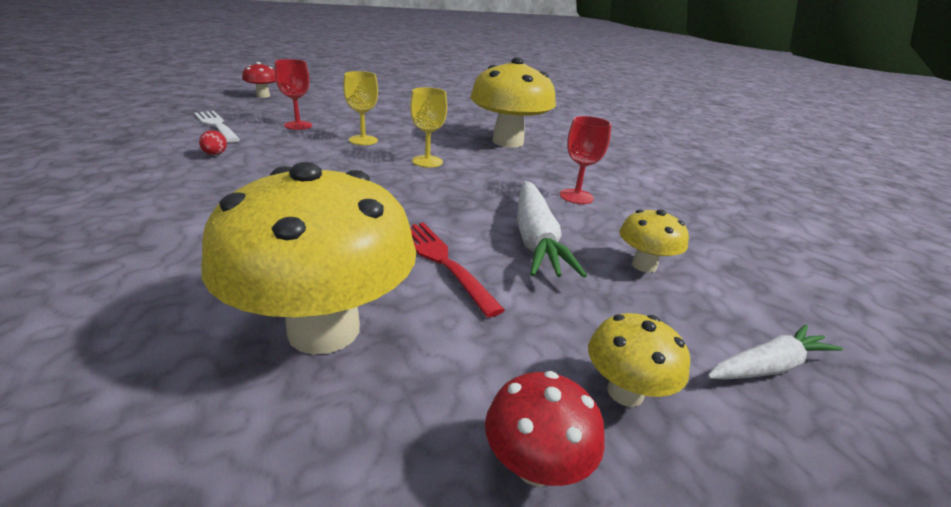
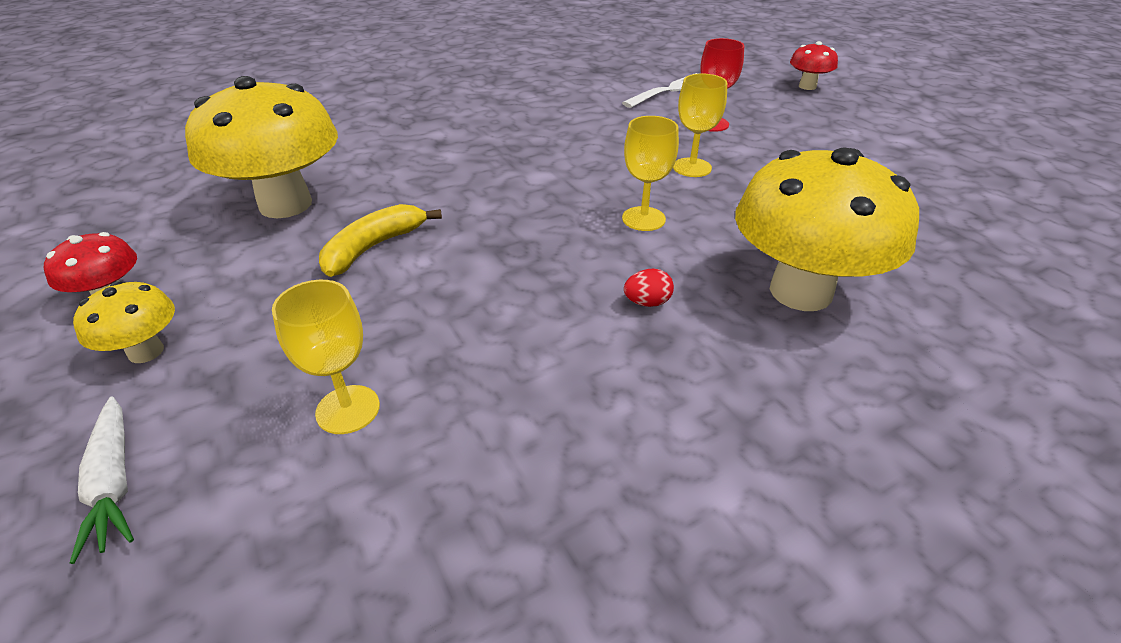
camera: 90 degrees right, 10 degrees up
(215, 154) = (588, 107): red egg -> red egg (647, 302)
(443, 261) = (374, 247): red fork -> yellow banana
(535, 239) = (422, 311): white carrot -> none
(576, 196) = (570, 362): red goblet -> none
(644, 265) = (348, 409): yellow mushroom -> yellow goblet

